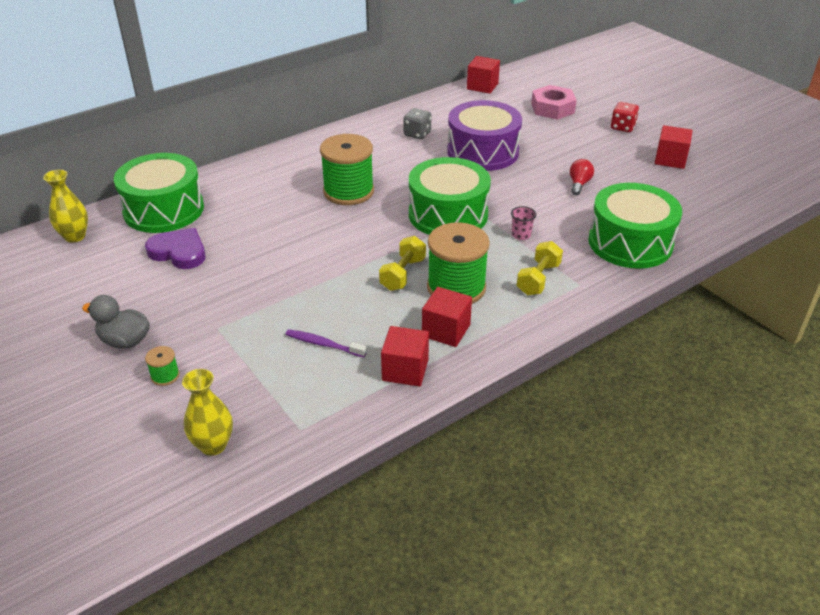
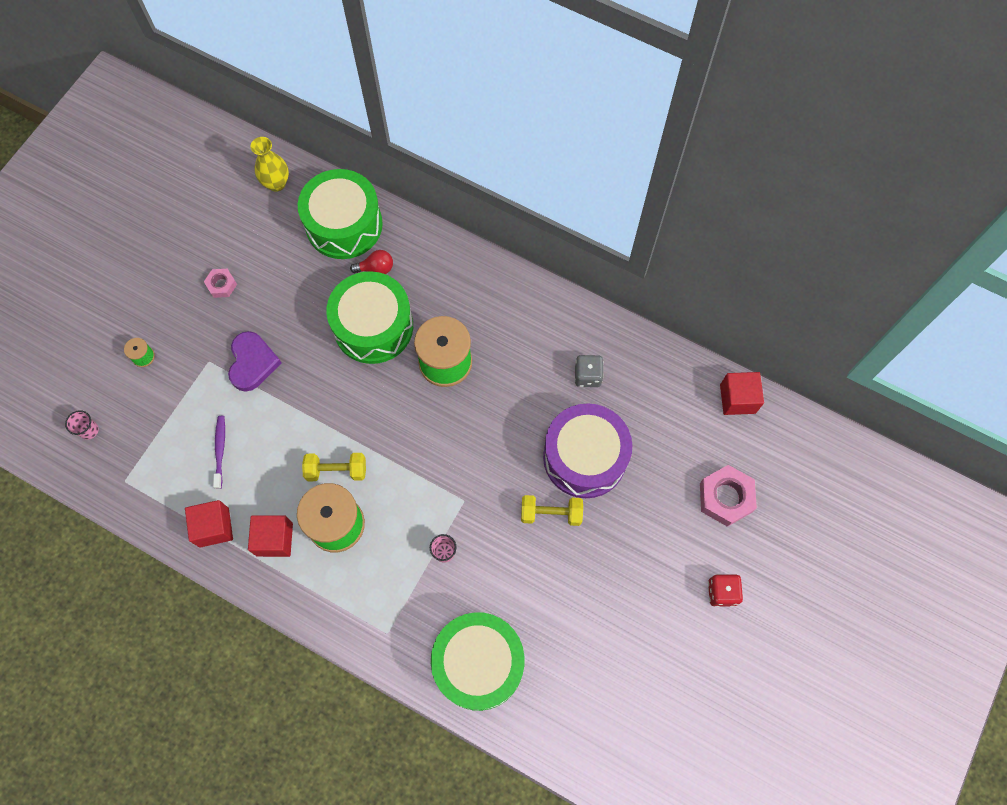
camera: 65 degrees right, 30 degrees up
(125, 341) = (169, 305): grey duck -> none
(142, 298) = (221, 285): none -> pink nut
(179, 252) = (290, 274): purple heart -> purple heart (252, 363)
(213, 445) = (89, 430): yellow vase -> pink cup
(448, 214) = (448, 470): green drum -> green drum (373, 326)
(538, 279) = (379, 592): yellow dumbbell -> yellow dumbbell (551, 513)
(579, 184) = (567, 580): red light bulb -> red light bulb (376, 268)
(670, 159) = (671, 667): red cube -> none

